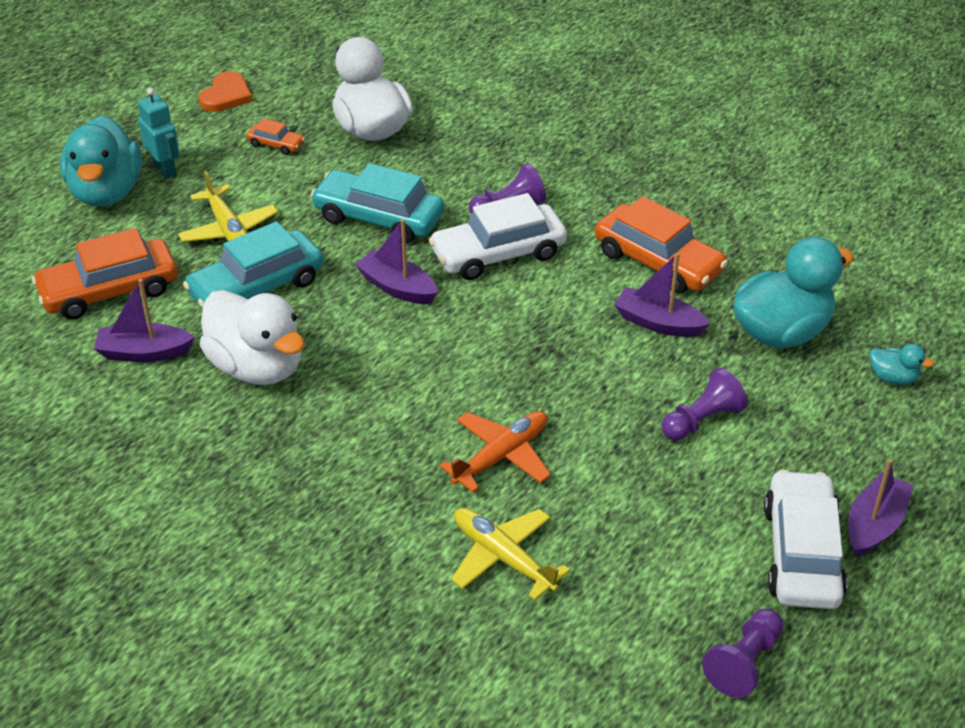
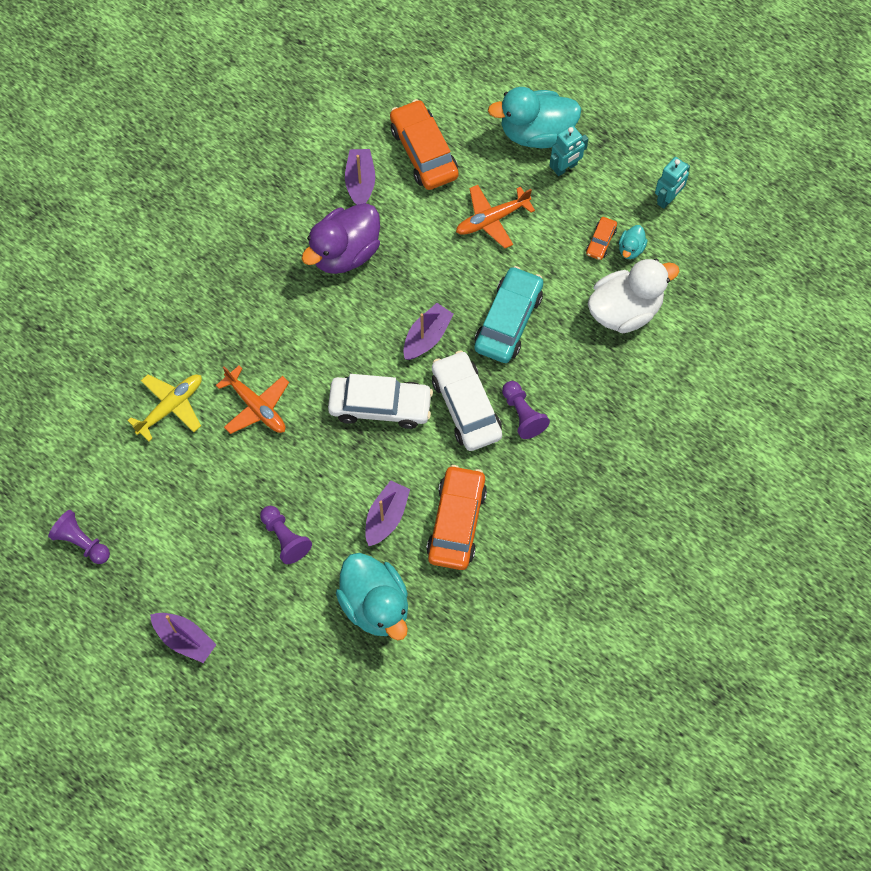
camera: 90 degrees right, 25 degrees up
(226, 95) = (667, 198): orange heart -> turquoise robot
(228, 230) = (492, 219): yellow plane -> orange plane
(256, 287) = (427, 244): turquoise car -> none
(257, 367) = (345, 252): white duck -> purple duck
(658, 262) = (457, 522): orange car -> orange car turned 150 degrees clockwise
(802, 553) = (163, 589): white car -> white car (380, 406)
(893, 378) = (324, 679): turquoise duck -> turquoise duck (631, 248)

